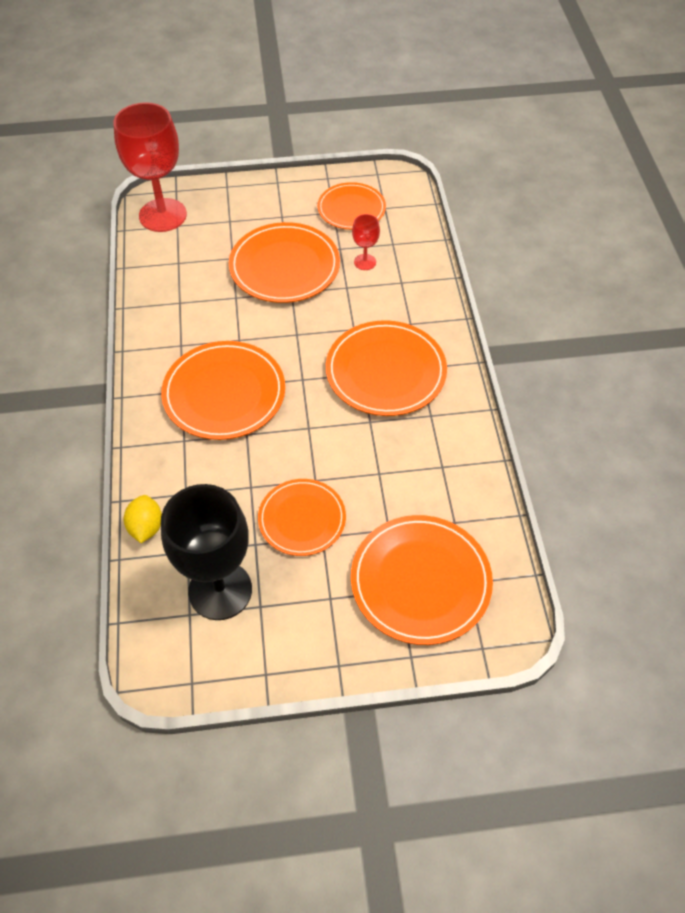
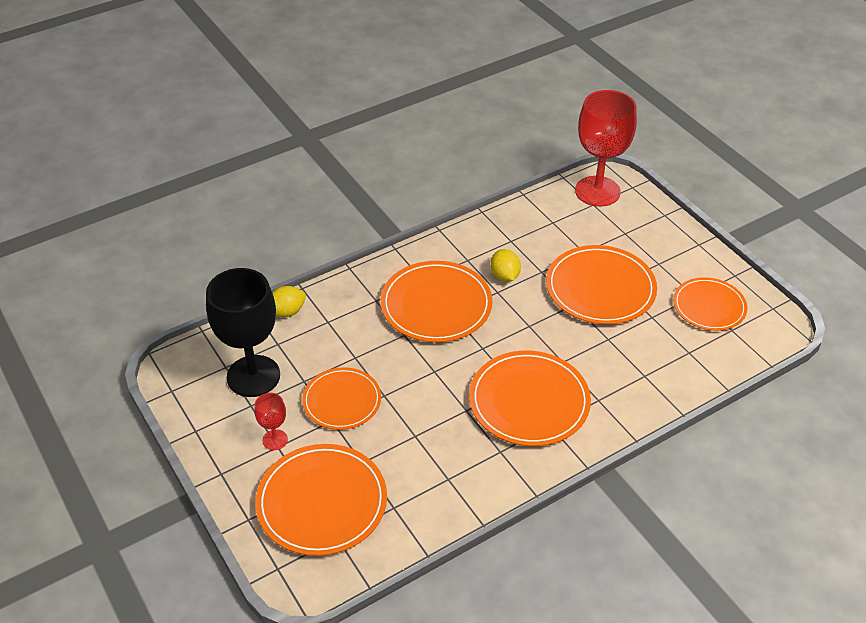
camera: 65 degrees right, 10 degrees down
(222, 326) = (504, 276): none -> yellow lemon
(365, 262) = (649, 340): red goblet -> red goblet (275, 440)

